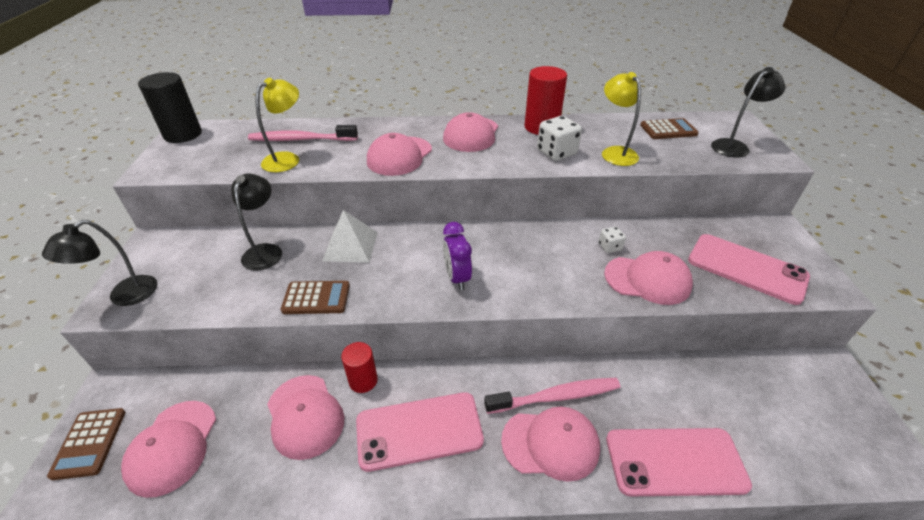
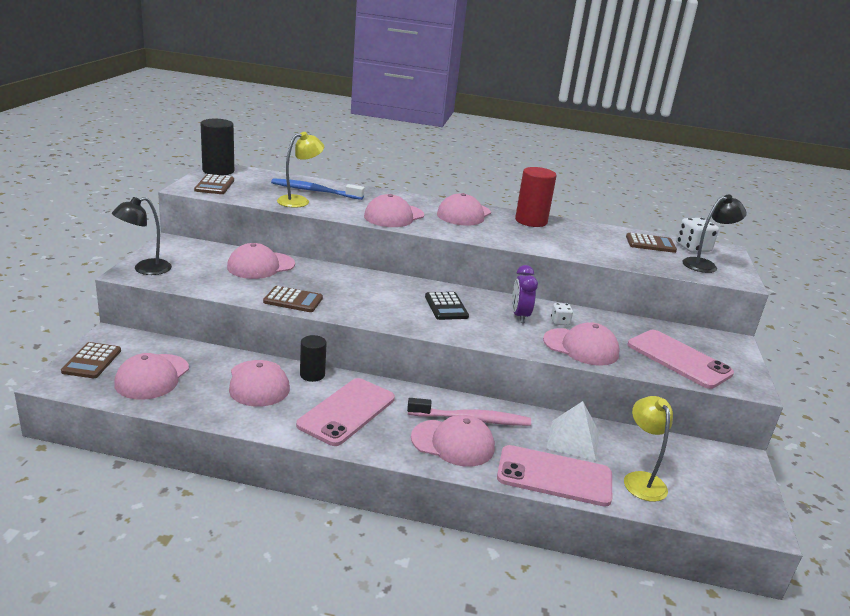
camera: 10 degrees right, 15 degrees down
(182, 159) = (214, 185): none -> brown calculator
(265, 251) = (260, 266): black lamp -> pink cap
(301, 139) = (314, 191): pink toothbrush -> blue toothbrush
(350, 246) = (332, 277): white pyramid -> white pyramid (573, 440)
(363, 380) = (312, 375): red cylinder -> black cylinder
(419, 431) = (347, 412): pink phone -> pink phone turned 60 degrees counterclockwise
(457, 278) = (414, 312): purple clock -> purple clock (520, 316)
(487, 258) = (446, 307): none -> black calculator
(556, 152) = (533, 239): white dice -> white dice (693, 248)
(615, 152) = (587, 248): yellow lamp -> yellow lamp (641, 480)

